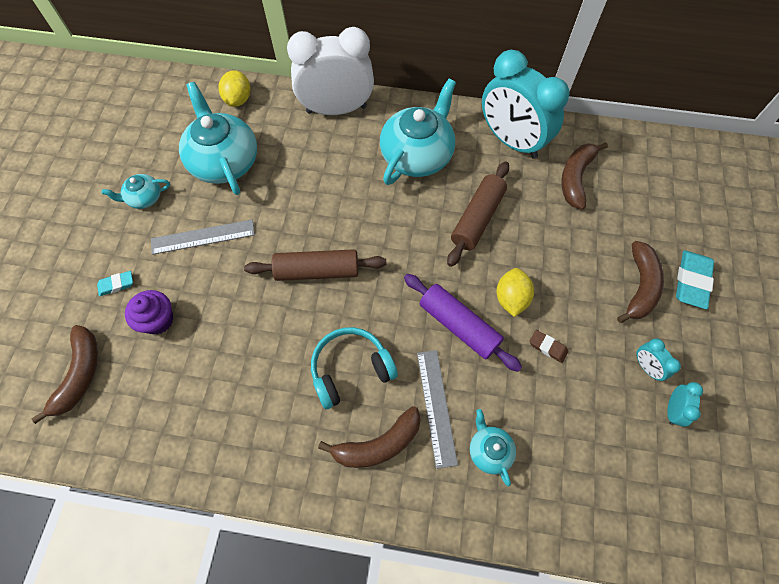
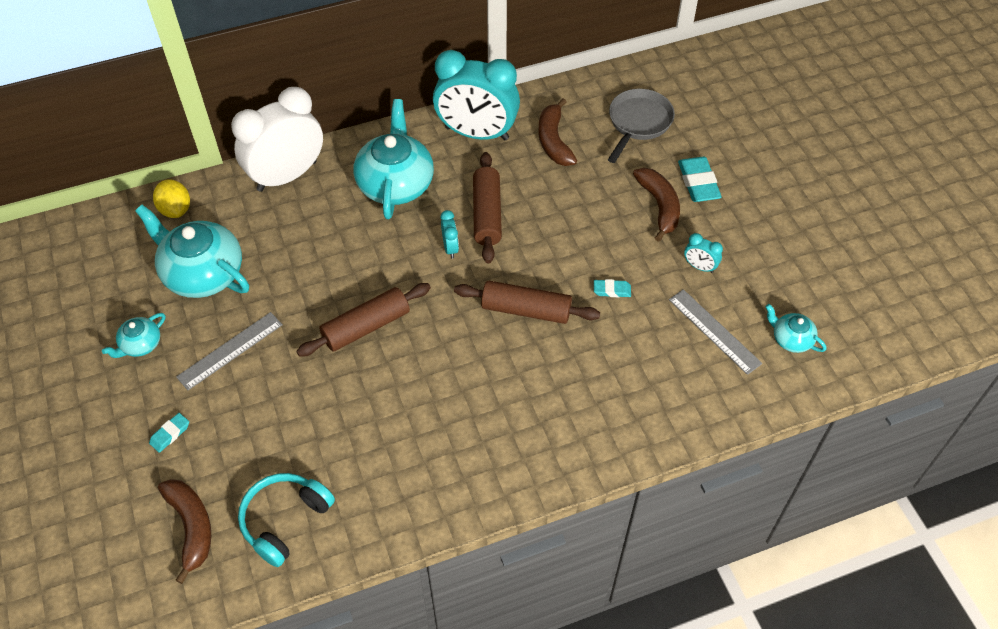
camera: 30 degrees left, 10 degrees down
(158, 320) = (237, 443): purple cupcake -> none
(350, 370) = (452, 392): turquoise headphones -> turquoise headphones (285, 520)
(378, 444) = (516, 437): brown banana -> none
(436, 407) = (547, 383): grey ruler -> grey ruler (714, 331)
(459, 326) = (526, 310): purple rolling pin -> brown rolling pin
(489, 450) = (612, 393): turquoise teapot -> turquoise teapot (791, 339)
(511, 298) = (557, 266): yellow lemon -> none
(547, 347) = (612, 290): brown eraser -> turquoise eraser
(665, 196) = (638, 123): none -> grey pan
(672, 410) = (737, 289): turquoise clock -> turquoise clock (450, 248)

